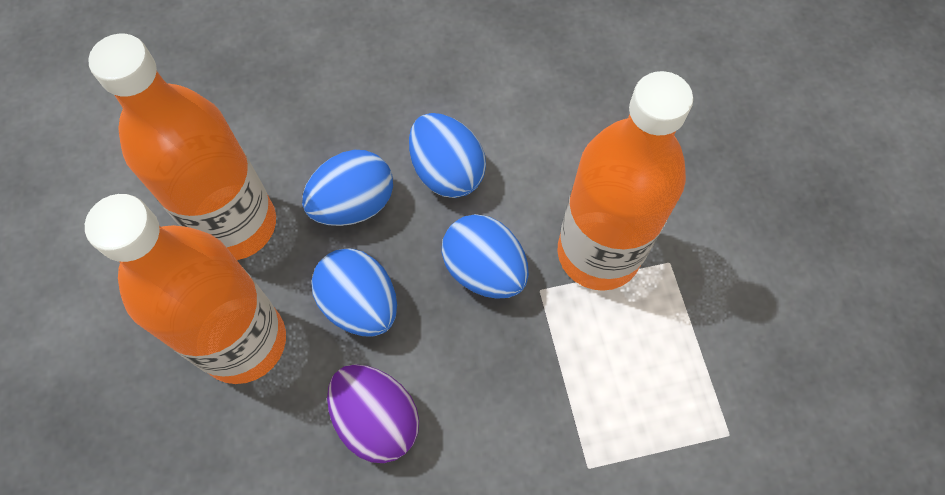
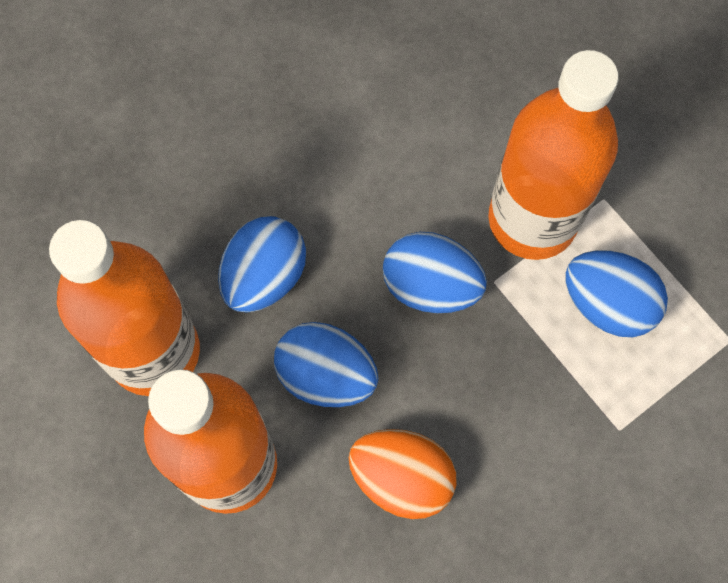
camera: 25 degrees left, 5 degrees up
(377, 419) = (401, 478): purple egg -> orange egg
(447, 172) = (342, 201): blue egg -> blue egg (607, 304)

